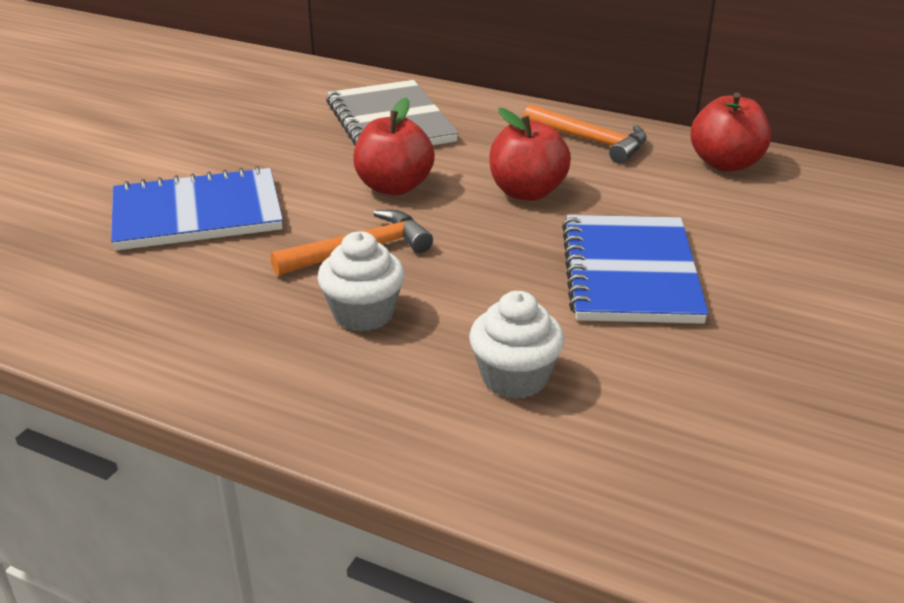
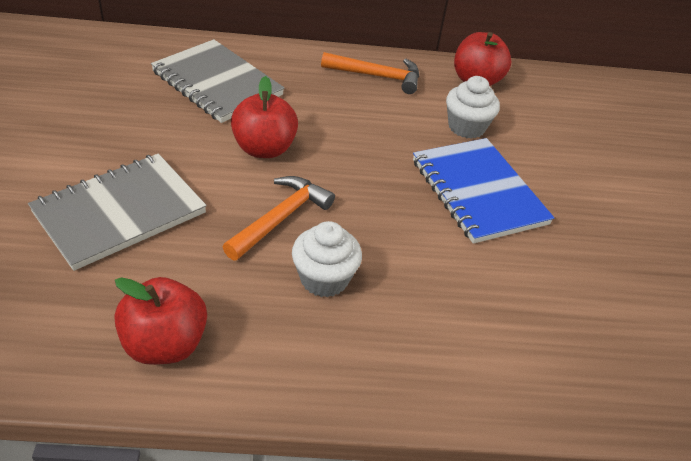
camera: 30 degrees left, 10 degrees up
(197, 214) = (120, 213): blue notebook -> grey notebook
(514, 378) = (465, 306): white cupcake -> white cupcake (466, 127)
(527, 192) = (364, 133): red apple -> red apple (165, 344)

